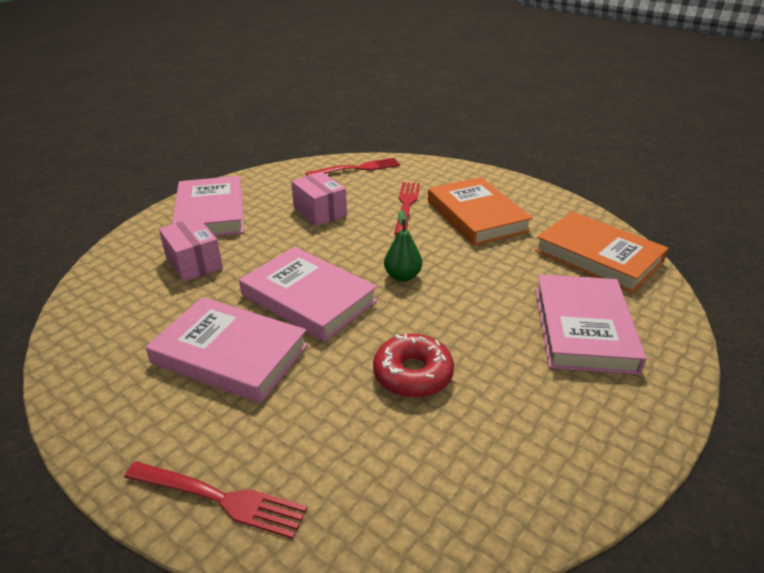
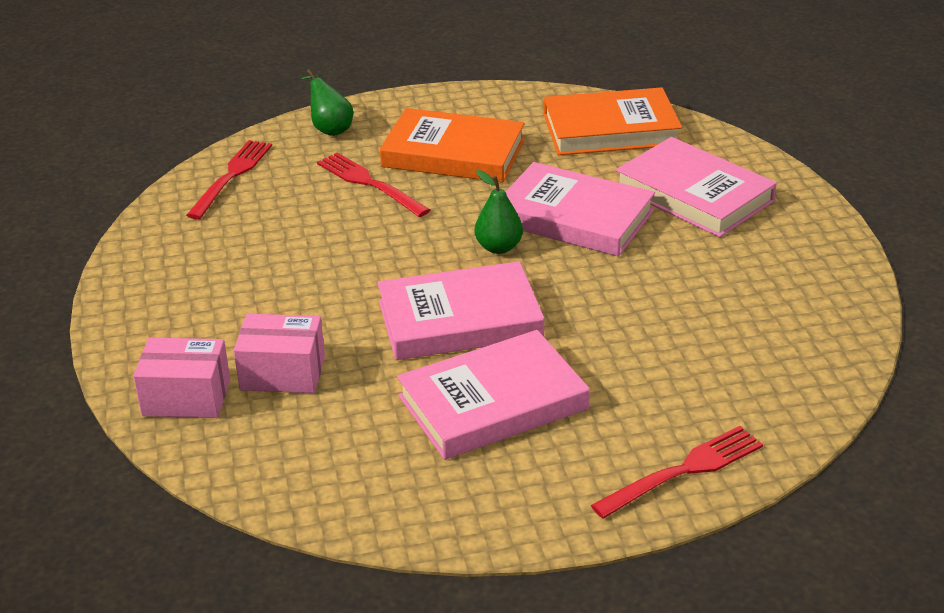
camera: 50 degrees left, 0 degrees up
(211, 213) = (175, 322): pink book -> pink book (574, 217)
(320, 212) = (296, 244): pink box -> pink box (186, 397)
(413, 374) = (648, 308): red donut -> none
(440, 172) = (330, 129): none -> green pear

